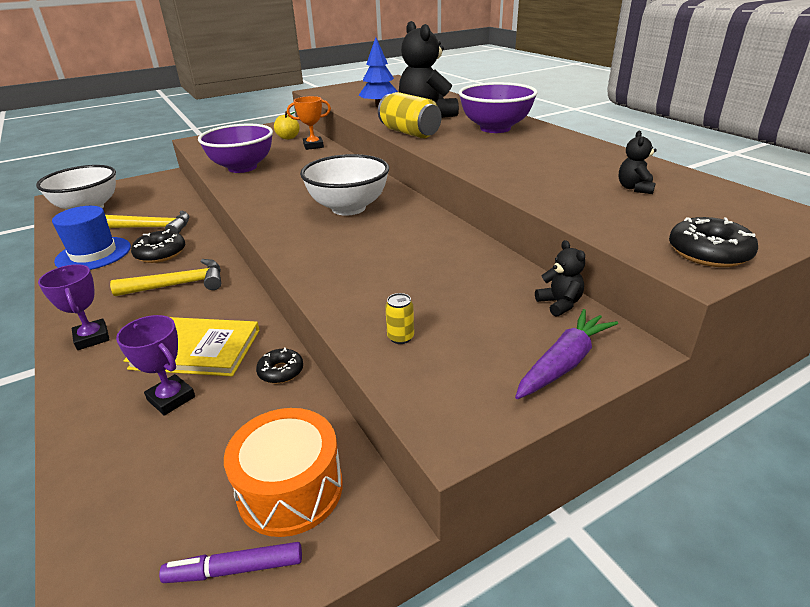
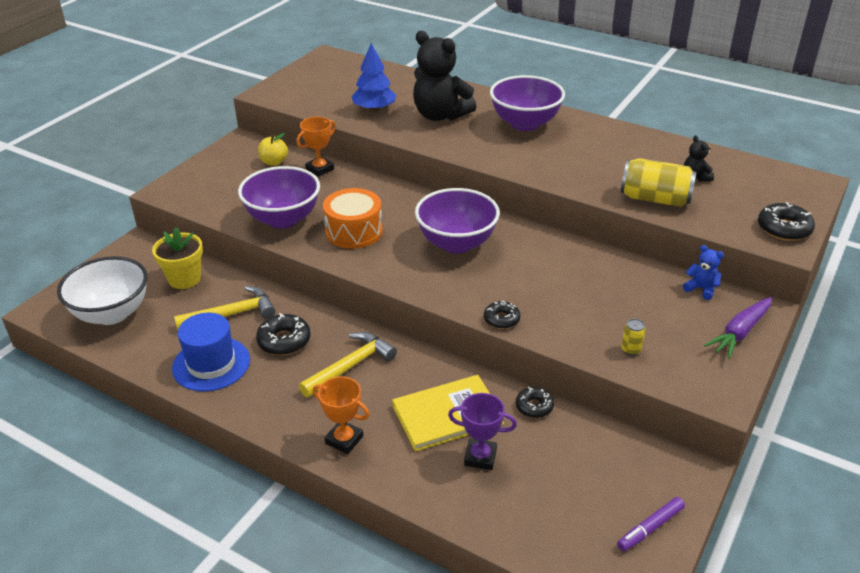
camera: 30 degrees left, 5 degrees up
(92, 338) = (344, 440): purple trophy -> orange trophy
(159, 200) = (184, 279): none -> yellow flower pot
(290, 489) = (631, 476): orange drum -> orange drum (354, 231)
(306, 271) = (501, 319): none -> black donut
(348, 208) = (456, 243): white bowl -> purple bowl
(409, 133) = (455, 146): yellow can -> yellow can (655, 199)
(559, 304) = (701, 289): black teddy bear -> blue teddy bear
(563, 363) = (740, 332): purple carrot -> purple carrot turned 150 degrees counterclockwise

